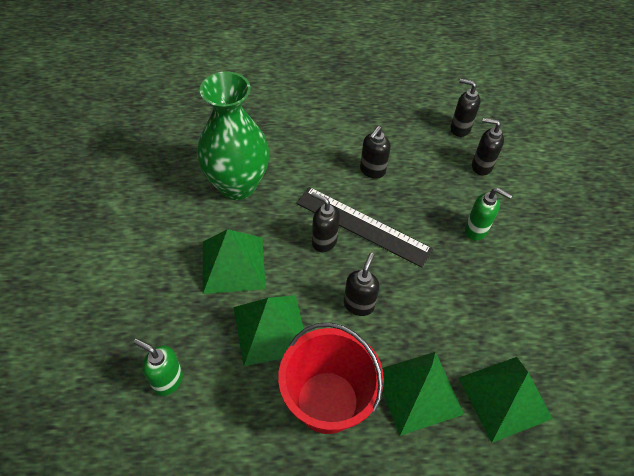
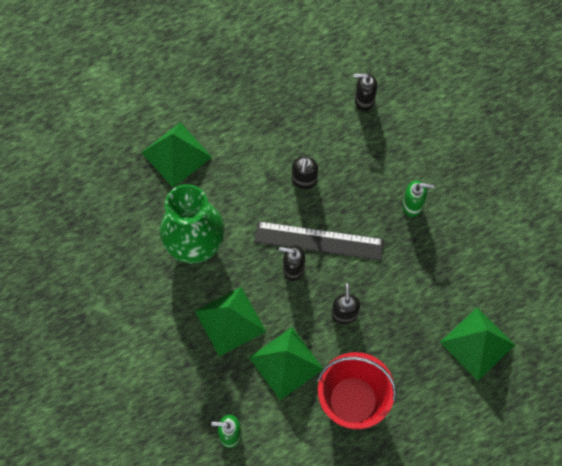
camera: 20 degrees left, 15 degrees up
(418, 392) = (415, 365): green pyramid -> green pyramid (176, 154)
(481, 166) = (396, 136): black soap dispenser -> none

